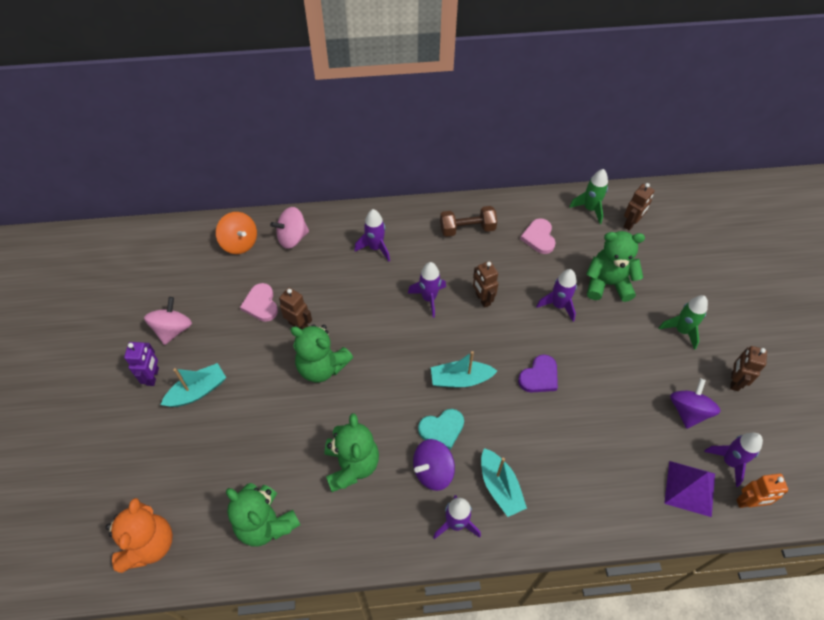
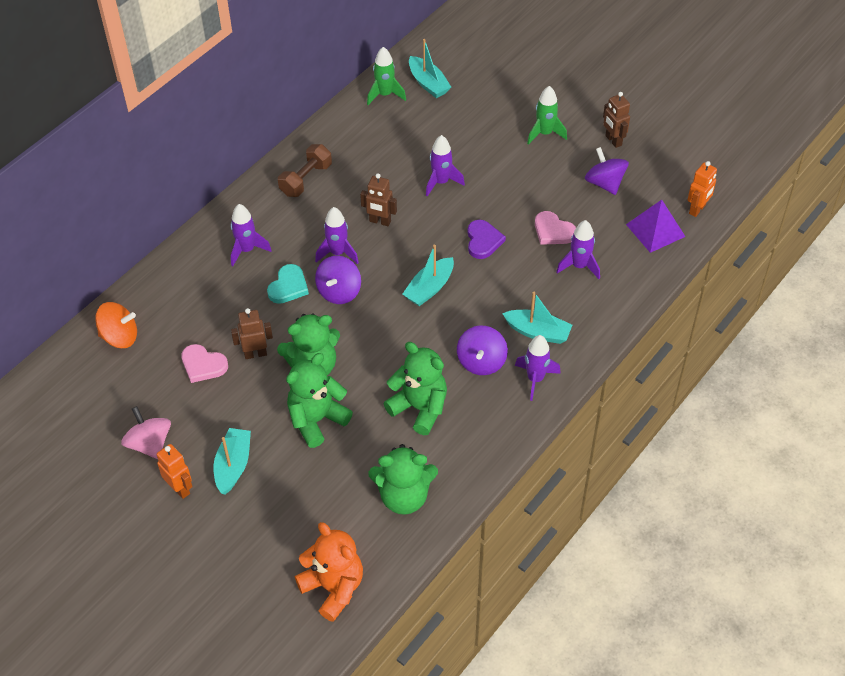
camera: 45 degrees left, 5 degrees down
(153, 376) = (180, 488): purple robot -> orange robot
(292, 237) = (163, 297): pink spinning top -> none
(398, 327) = (339, 291): none -> purple spinning top
(442, 429) = (455, 331): turquoise heart -> turquoise heart (288, 286)
(539, 237) = (370, 144): pink heart -> pink heart (553, 231)
(607, 283) = (459, 140): green teddy bear -> green teddy bear (317, 420)
(631, 224) = (428, 83): brown robot -> turquoise boat
(729, 461) = (661, 194): purple rocket -> purple rocket (579, 266)

